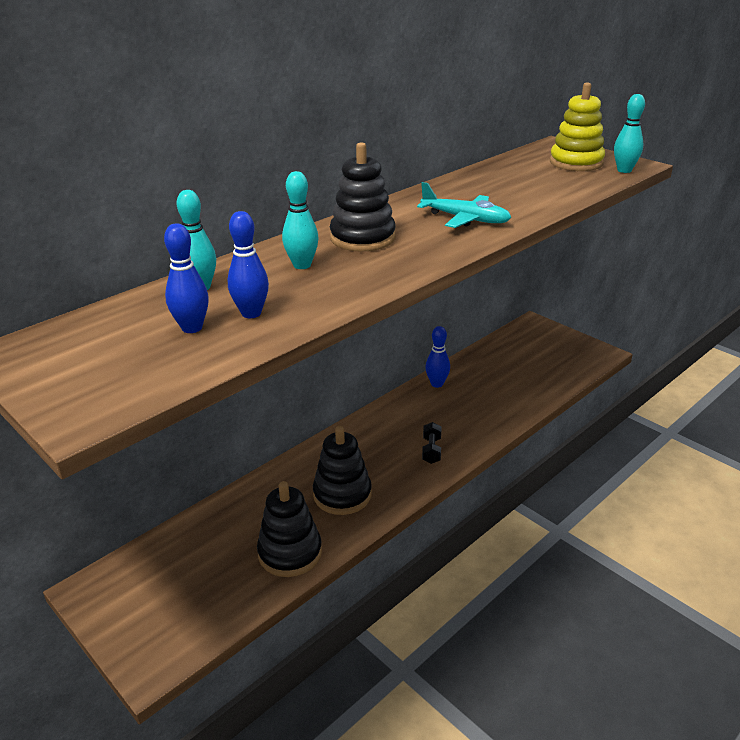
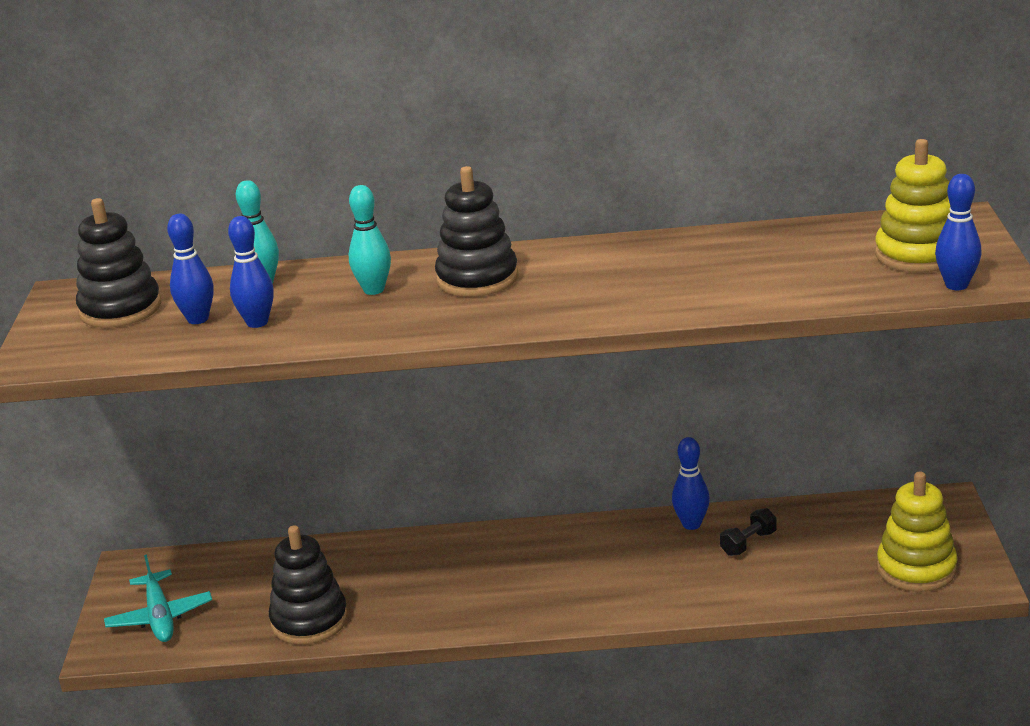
camera: 45 degrees right, 5 degrees down
(342, 494) = (424, 593): black stacking toy -> black stacking toy (120, 309)
(431, 450) = (574, 594): black dumbbell -> black dumbbell (748, 543)
(465, 219) = (618, 290): turquoise plane -> turquoise plane (160, 617)
(569, 359) = (916, 569): none -> yellow stacking toy
(624, 170) = (956, 285): turquoise bowling pin -> blue bowling pin

